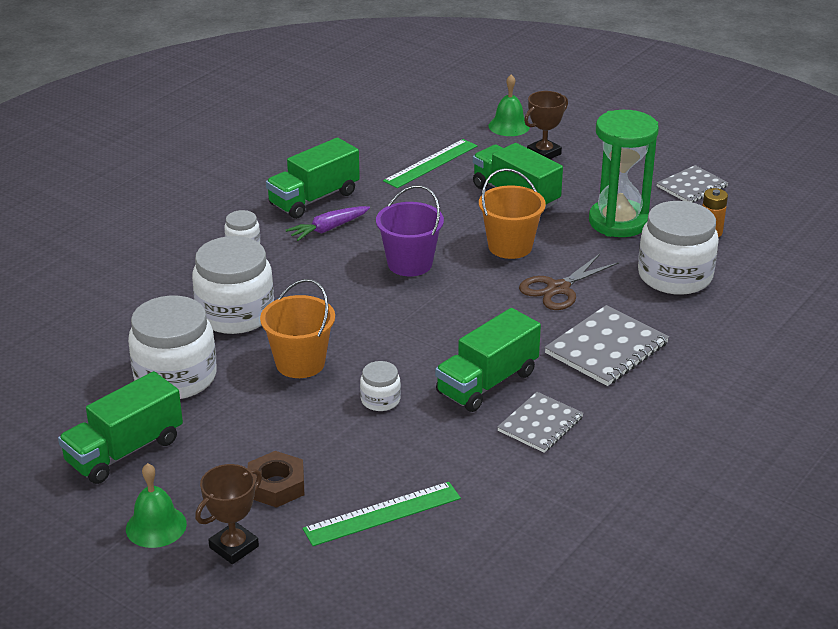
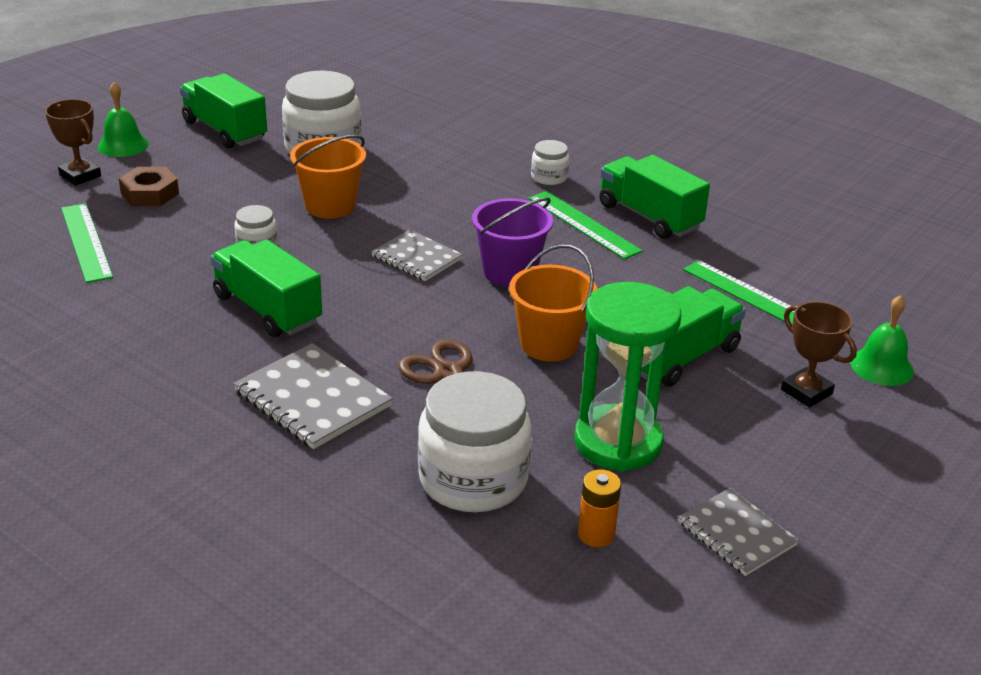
camera: 90 degrees right, 0 degrees up
(235, 314) = (420, 174): white jar -> none
(328, 229) = (583, 224): purple carrot -> green ruler
(540, 424) = (183, 338): grey notebook -> grey notebook (417, 257)

